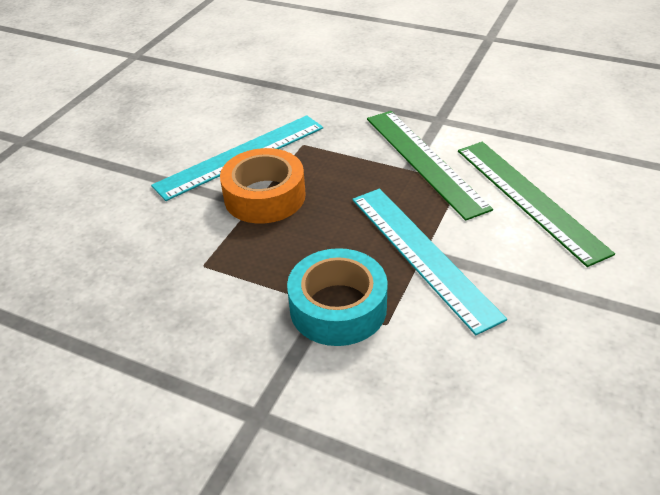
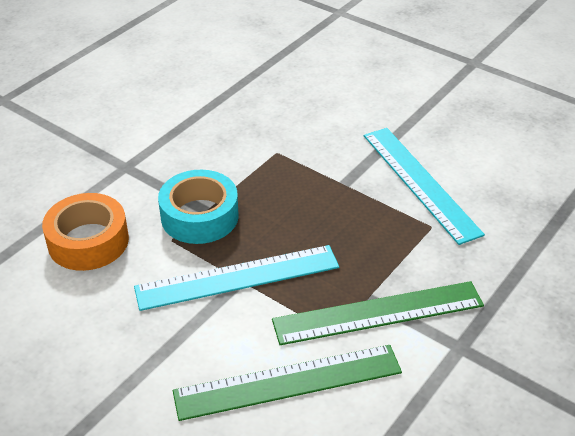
camera: 100 degrees right, 0 degrees up
(265, 196) = (352, 192): orange tape -> orange tape (88, 241)

